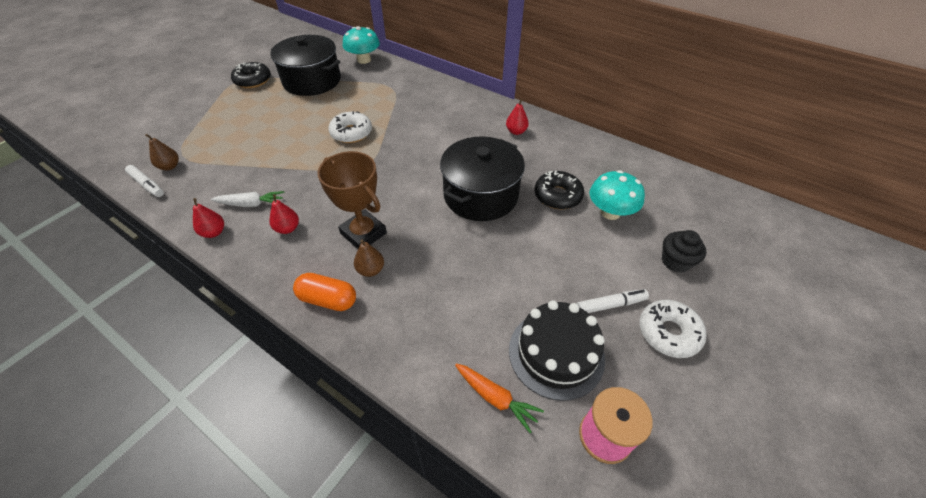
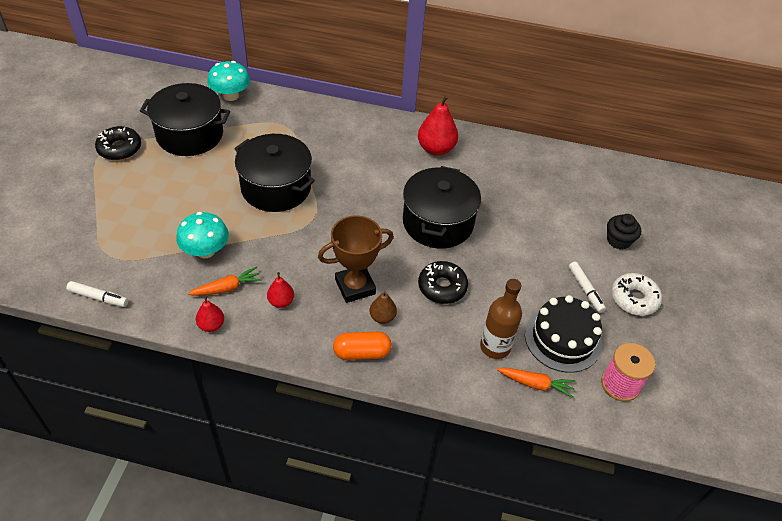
camera: 25 degrees left, 0 degrees up
(170, 166) = (107, 272): brown pear -> none
(251, 204) = (227, 288): white carrot -> orange carrot
(351, 133) = (276, 187): white donut -> black pot
(363, 233) = (355, 286): brown trophy -> brown trophy turned 45 degrees counterclockwise
(471, 337) = (495, 347): none -> brown bottle
(516, 131) = (436, 149): red pear -> red pear, size x1.80
(557, 196) = (503, 206): black donut -> black donut (442, 287)
(610, 212) = (552, 211): turquoise mushroom -> turquoise mushroom (205, 251)
(610, 305) = (585, 290): white marker -> white marker turned 105 degrees clockwise

